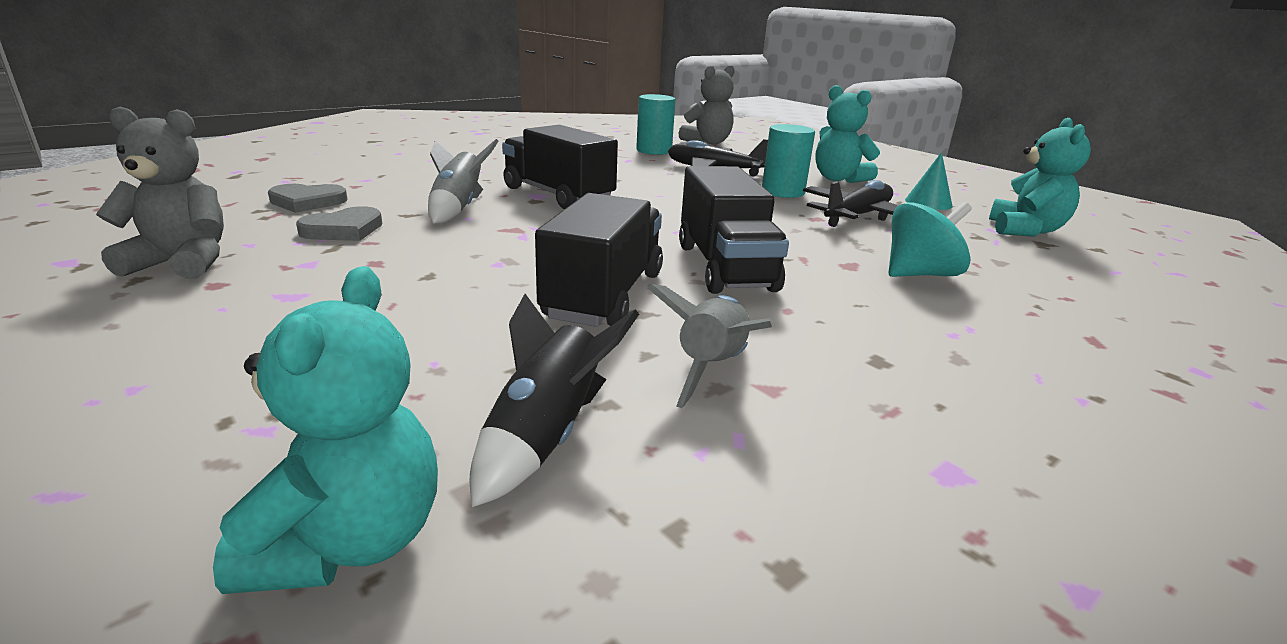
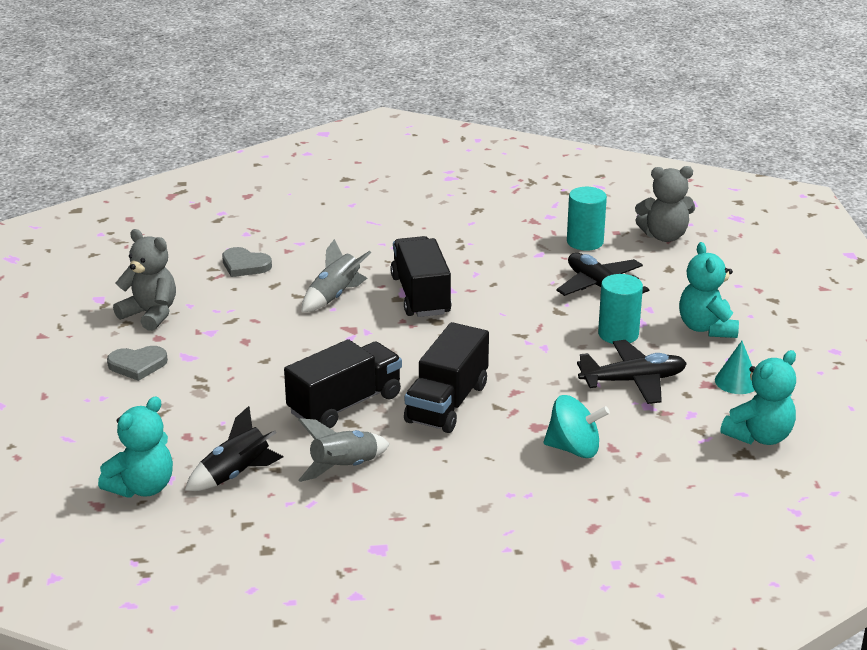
camera: 35 degrees right, 5 degrees up
(343, 230) = (248, 303): grey heart -> grey heart (137, 365)

